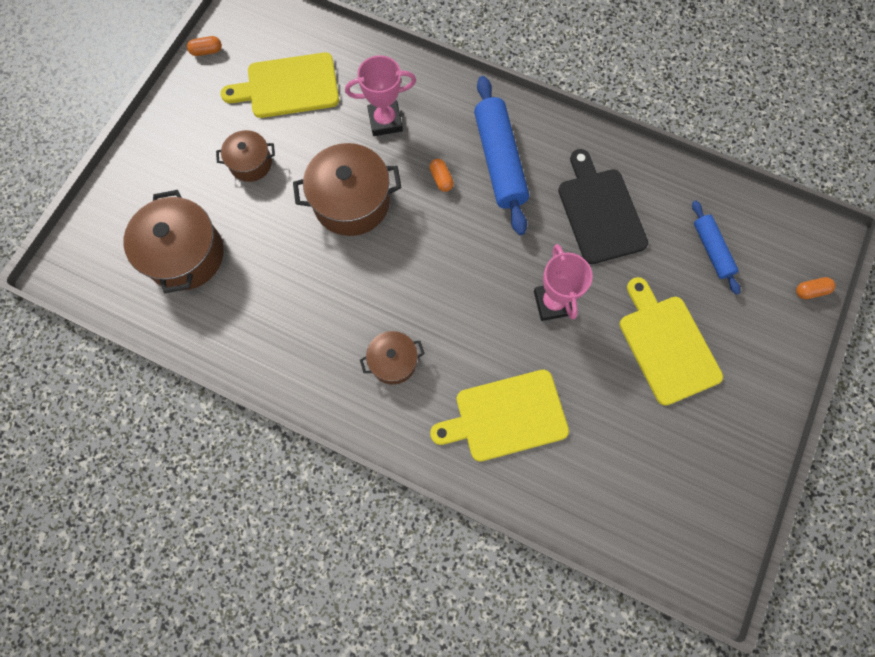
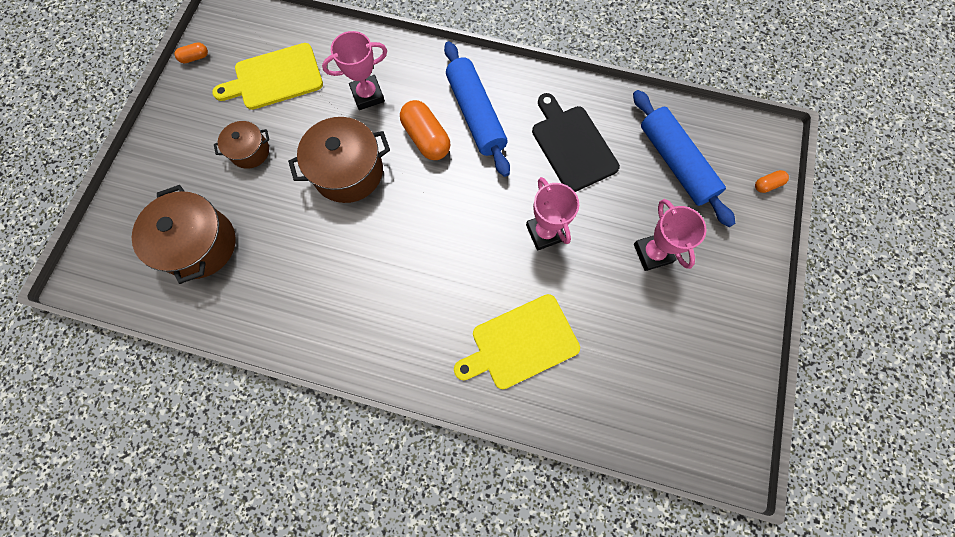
camera: 10 degrees left, 0 degrees up
(393, 361) = (409, 310): brown pot -> none
(441, 179) = (426, 138): orange capsule -> orange capsule, size x2.04
(667, 345) = (652, 253): yellow cutting board -> pink trophy
(711, 250) = (675, 163): blue rolling pin -> blue rolling pin, size x1.77

